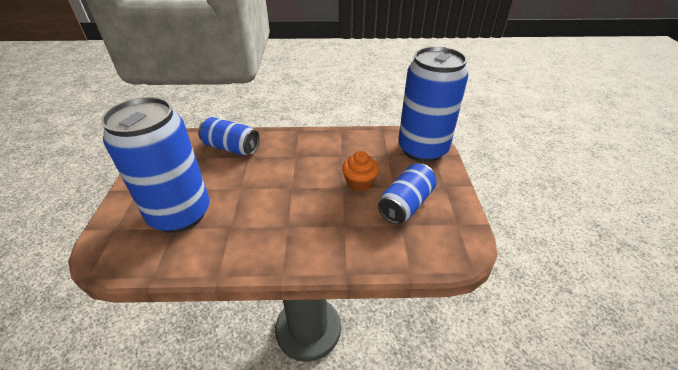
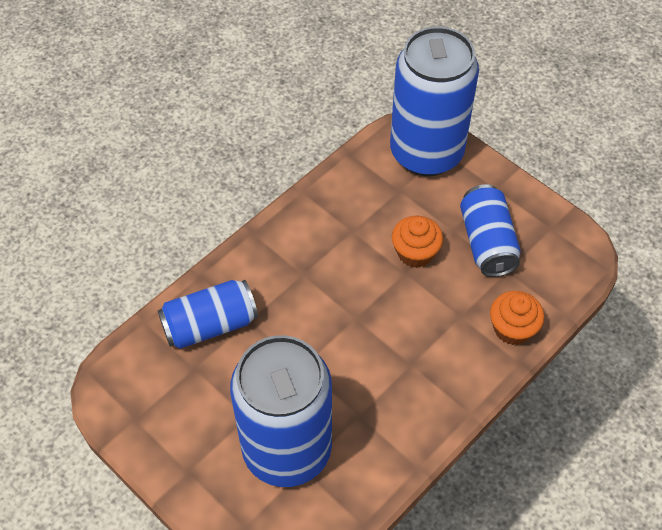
camera: 45 degrees left, 15 degrees up
(365, 254) = (512, 328): none -> orange cupcake

